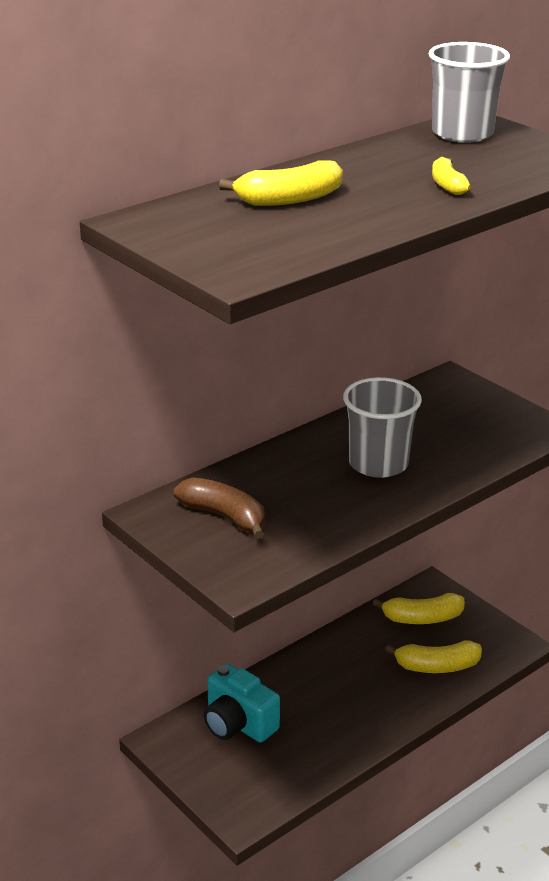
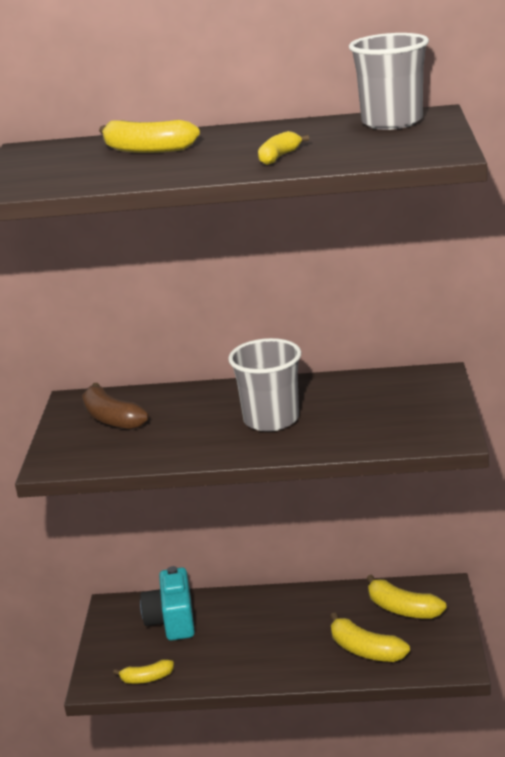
camera: 45 degrees right, 5 degrees down
(224, 516) = (112, 419): brown banana -> brown banana turned 150 degrees clockwise
(285, 787) = (147, 678): none -> yellow banana

